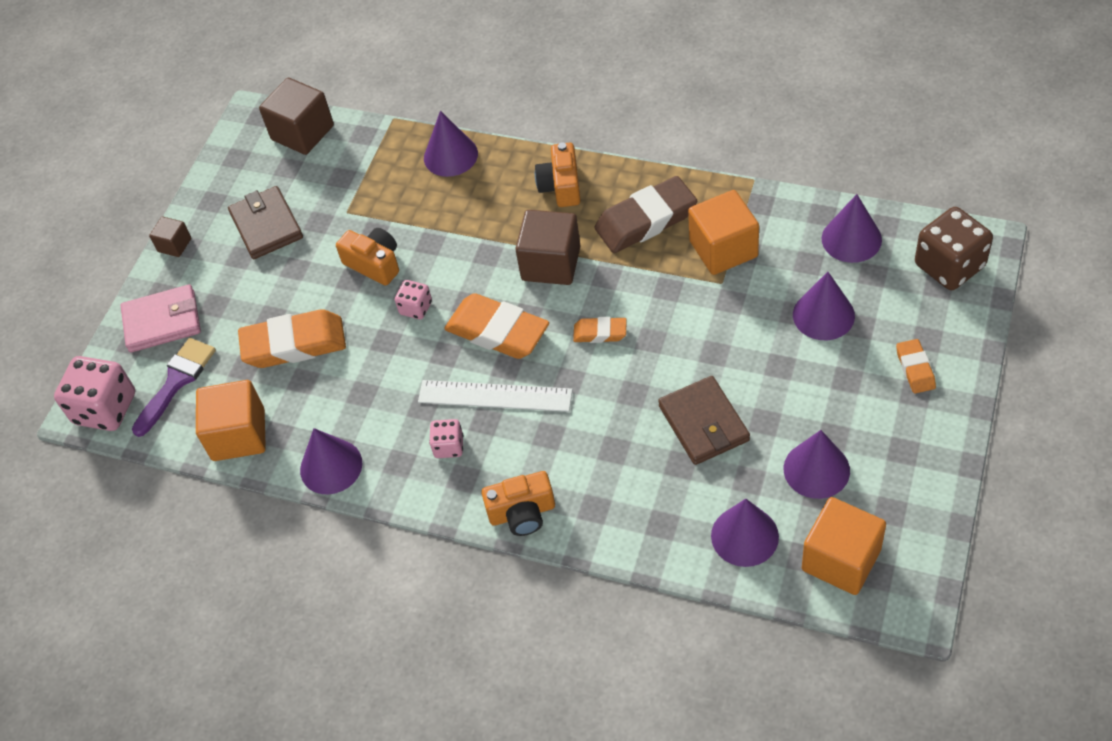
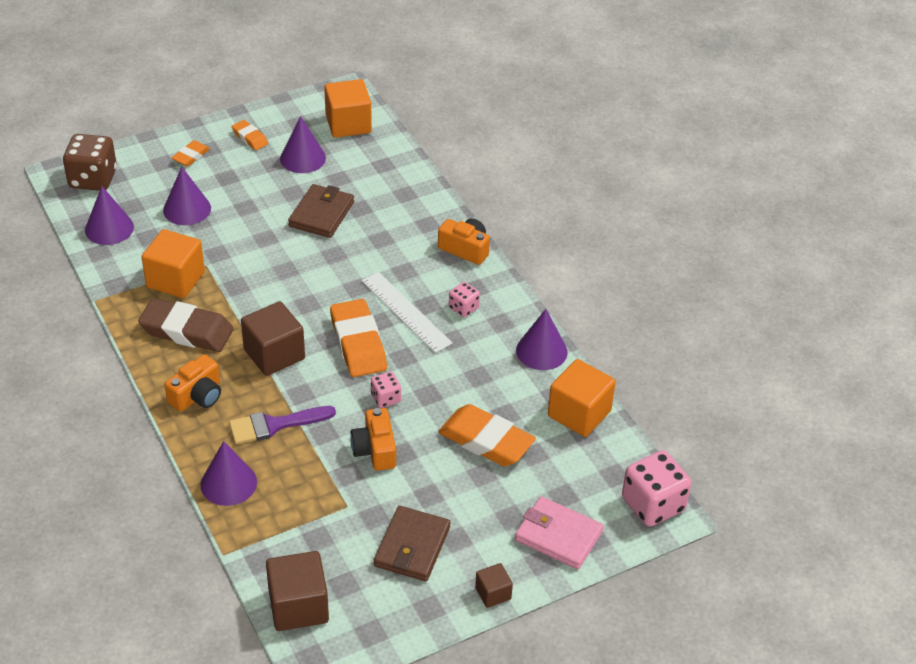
camera: 145 degrees left, 10 degrees down
(176, 382) = (587, 482): purple brush -> purple brush (275, 425)
(600, 333) = (305, 295): orange eraser -> orange eraser (250, 138)
(744, 536) = (375, 161): purple cone -> none

